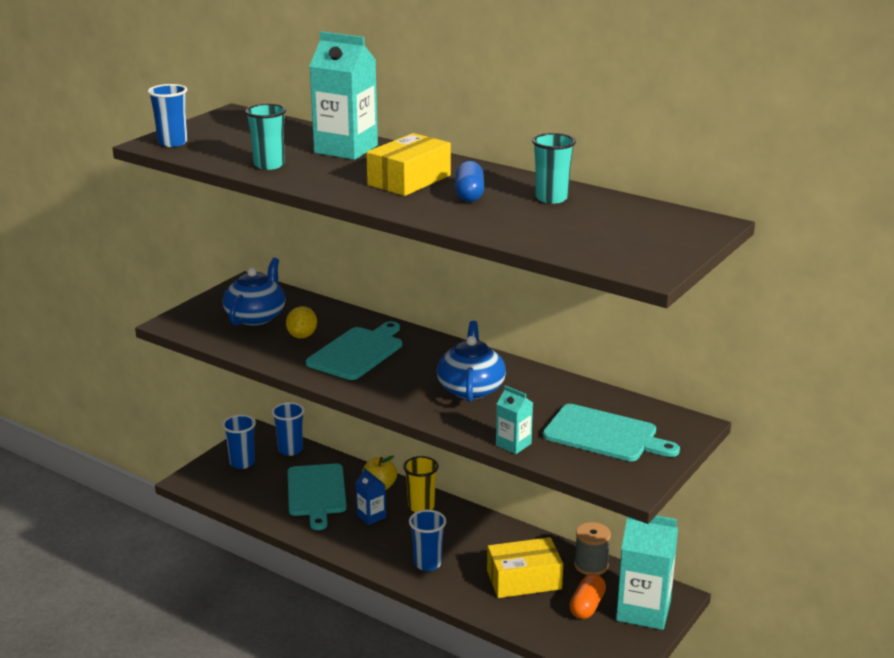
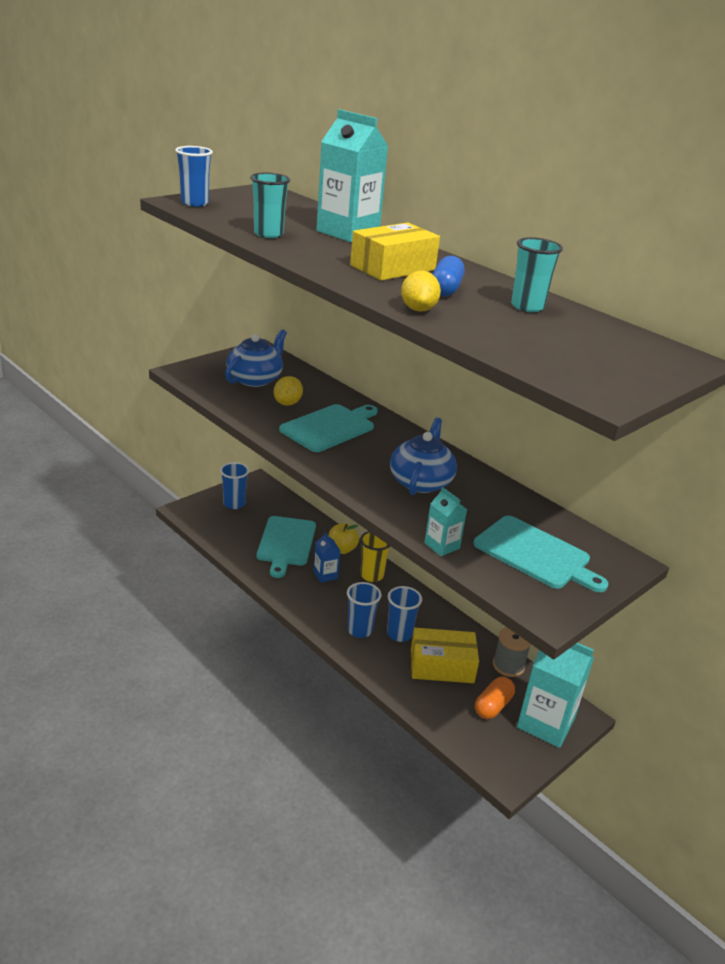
camera: 10 degrees right, 5 degrees up
(290, 450) = (278, 501): blue cup -> blue cup (399, 634)
(454, 219) = (418, 309): none -> yellow lemon

